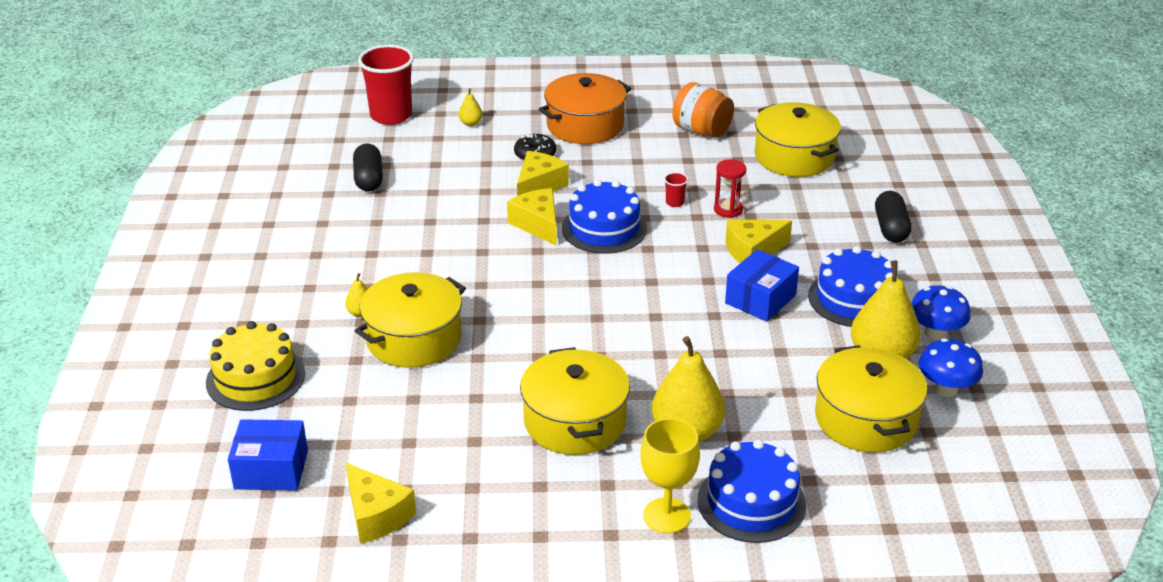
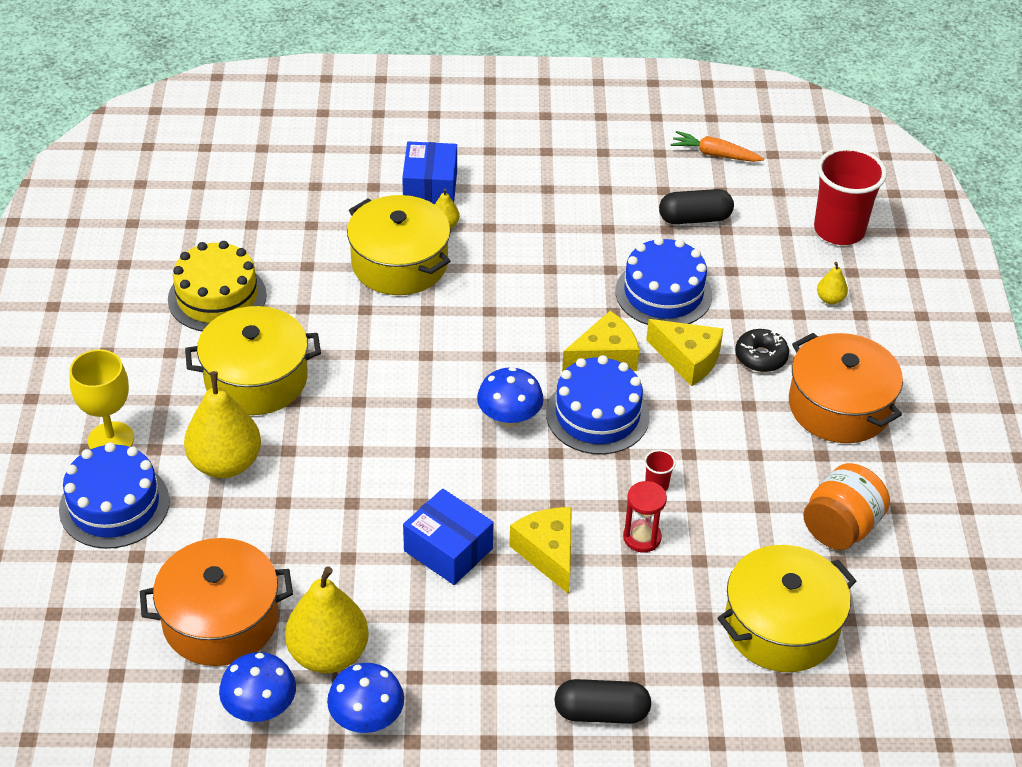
camera: 90 degrees right, 10 degrees up
(255, 378) = (351, 164): yellow cake -> yellow cake (217, 297)
(271, 470) = (225, 184): blue box -> blue box (430, 188)
(284, 167) = (715, 154): none -> orange carrot
(376, 515) = (156, 248): yellow cheese -> none
(612, 271) = (509, 418): none -> blue mushroom
(854, 299) = (443, 644): blue cake -> blue cake (663, 293)
(866, 419) = (220, 620): yellow pot -> orange pot

